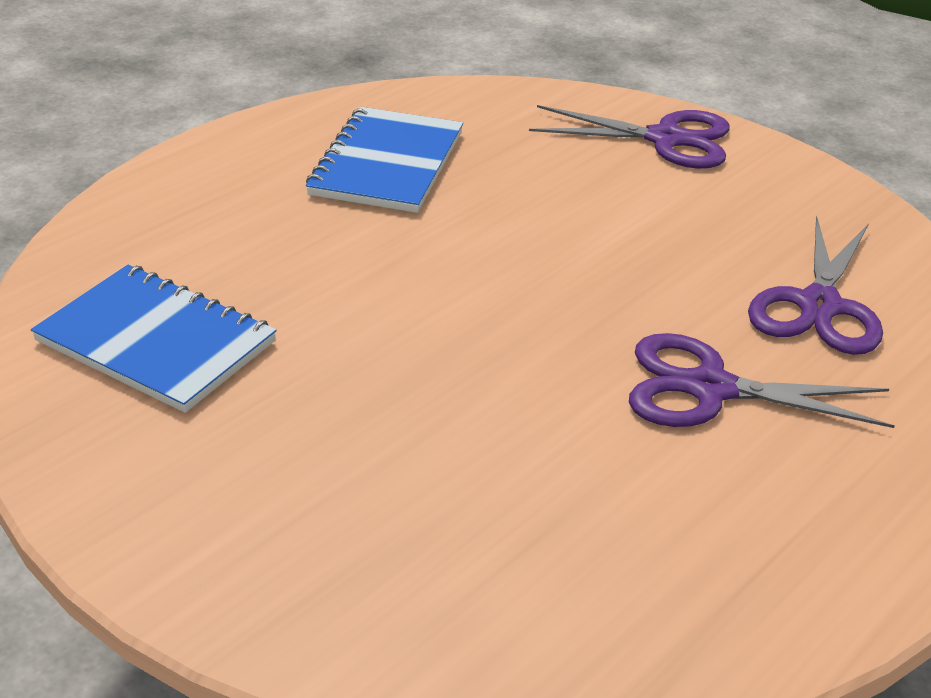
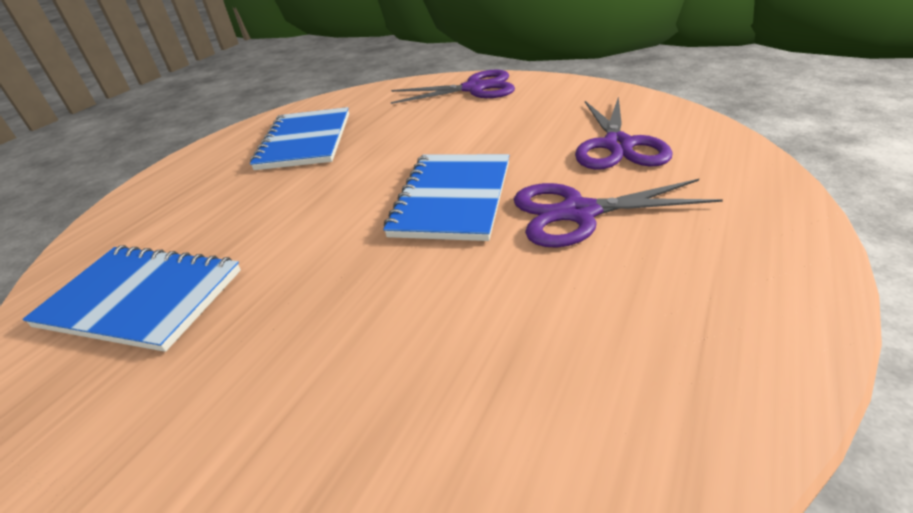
camera: 10 degrees left, 0 degrees up
(559, 319) = (452, 198): none -> blue notebook

